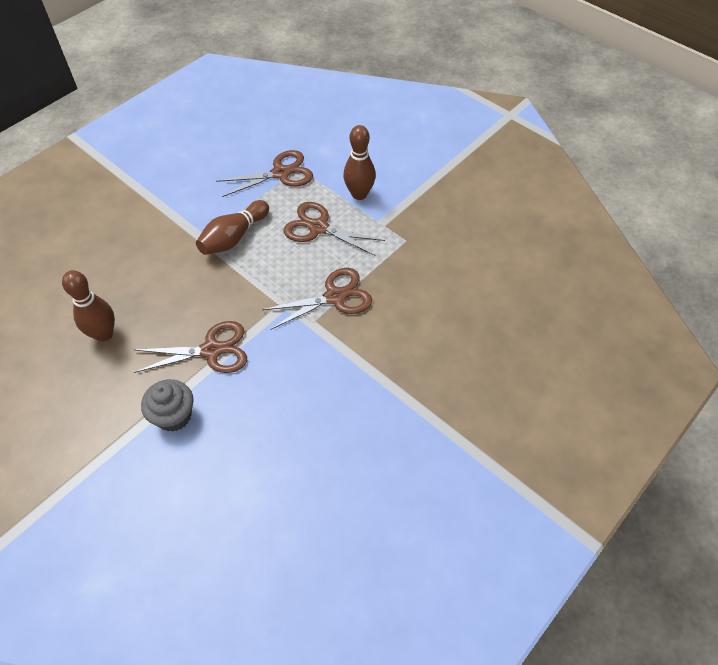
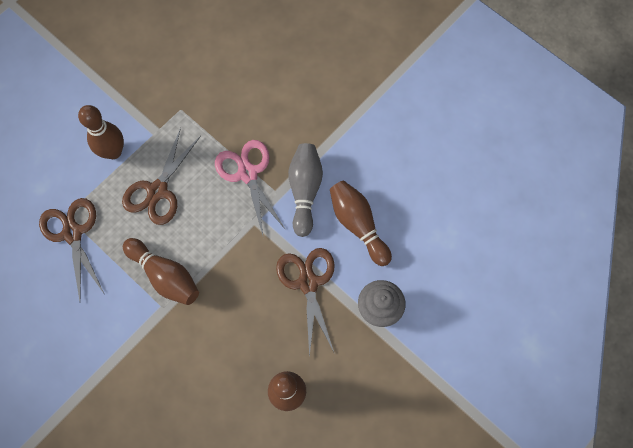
camera: 90 degrees left, 15 degrees up
(271, 397) = (358, 225): none -> brown bowling pin
(313, 347) = (305, 191): none -> grey bowling pin
(334, 297) = (248, 173): brown scissors -> pink scissors

